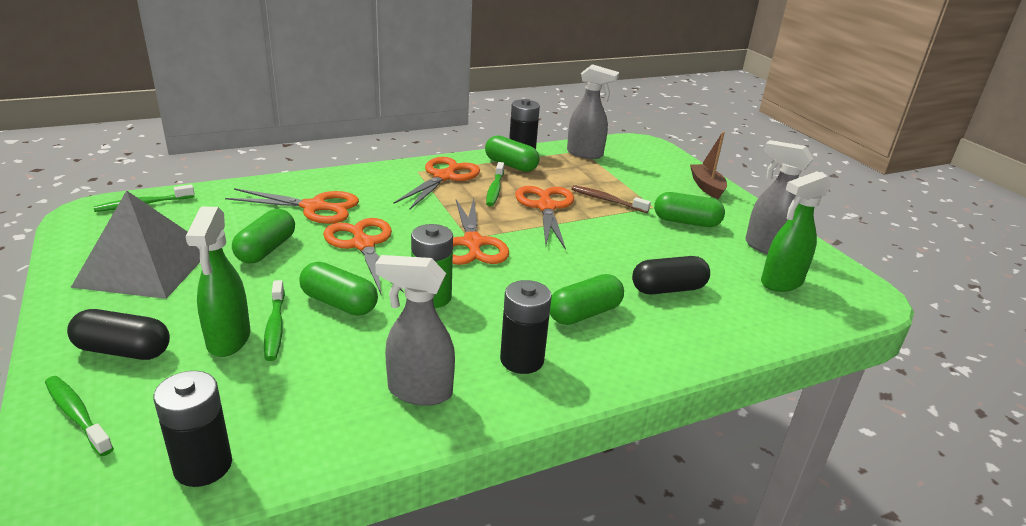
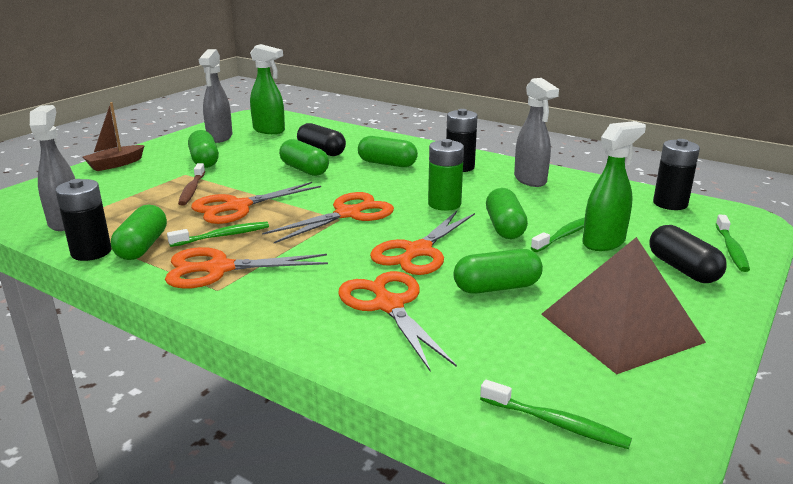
camera: 120 degrees left, 5 degrees down
(145, 267) = (621, 327): grey pyramid -> brown pyramid
(612, 260) = (304, 169): none -> green capsule

